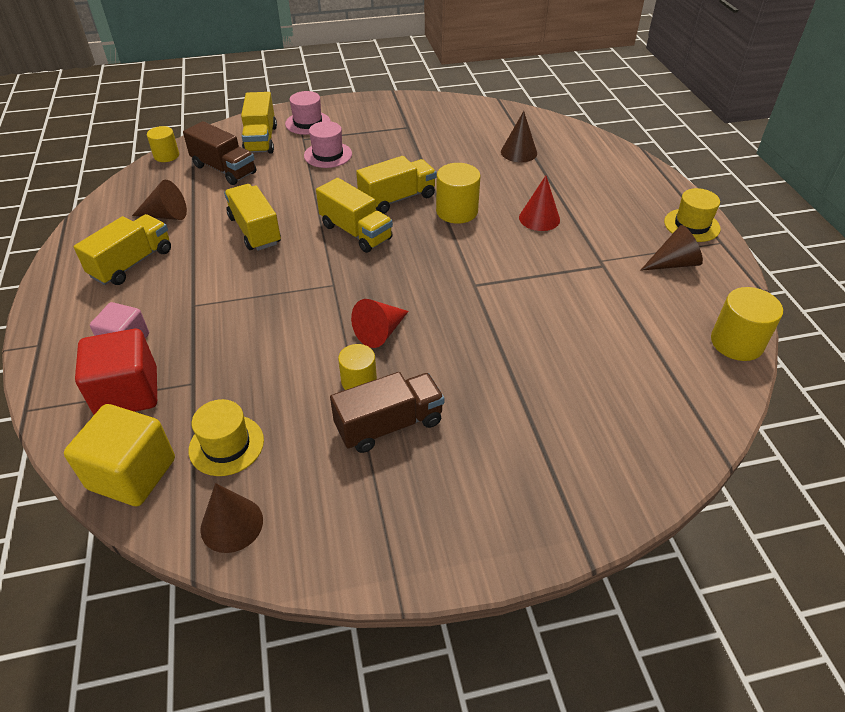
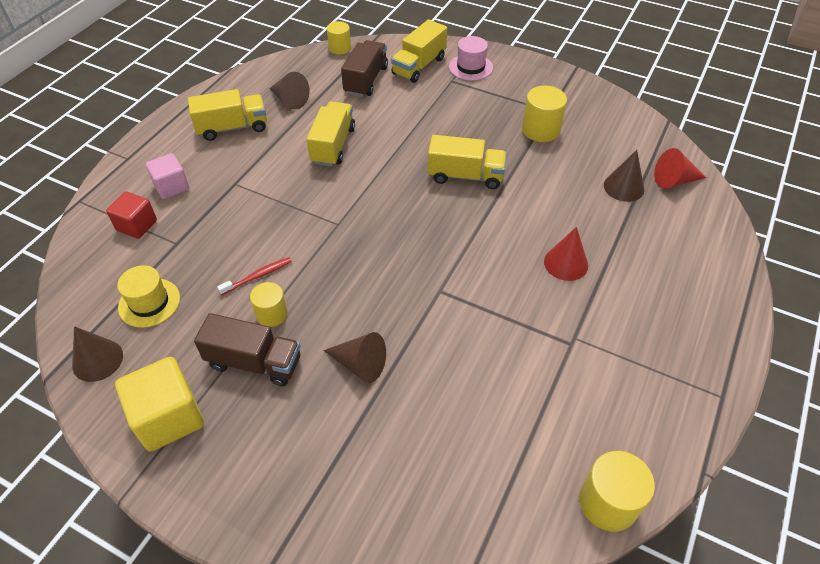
camera: 40 degrees right, 5 degrees up
(127, 393) = (137, 225): red cube -> red cube, size x0.64
(132, 474) = (85, 284): yellow cube -> yellow cube (169, 417)
(224, 169) = (366, 80): brown truck -> brown truck turned 150 degrees counterclockwise
(310, 361) = (258, 276): none -> red toothbrush
(328, 155) = (455, 105): pink hat -> none
(356, 232) = (401, 188): yellow truck -> none
(380, 332) = (327, 285): red cone -> red cone (674, 181)
(457, 211) = (501, 215): yellow cylinder -> yellow cylinder (540, 130)
(673, 263) = (642, 385): brown cone -> brown cone (360, 364)
(691, 225) = (712, 360): yellow hat -> none

